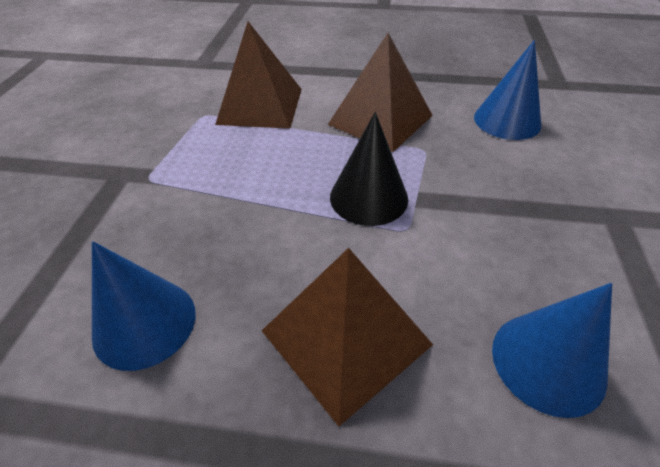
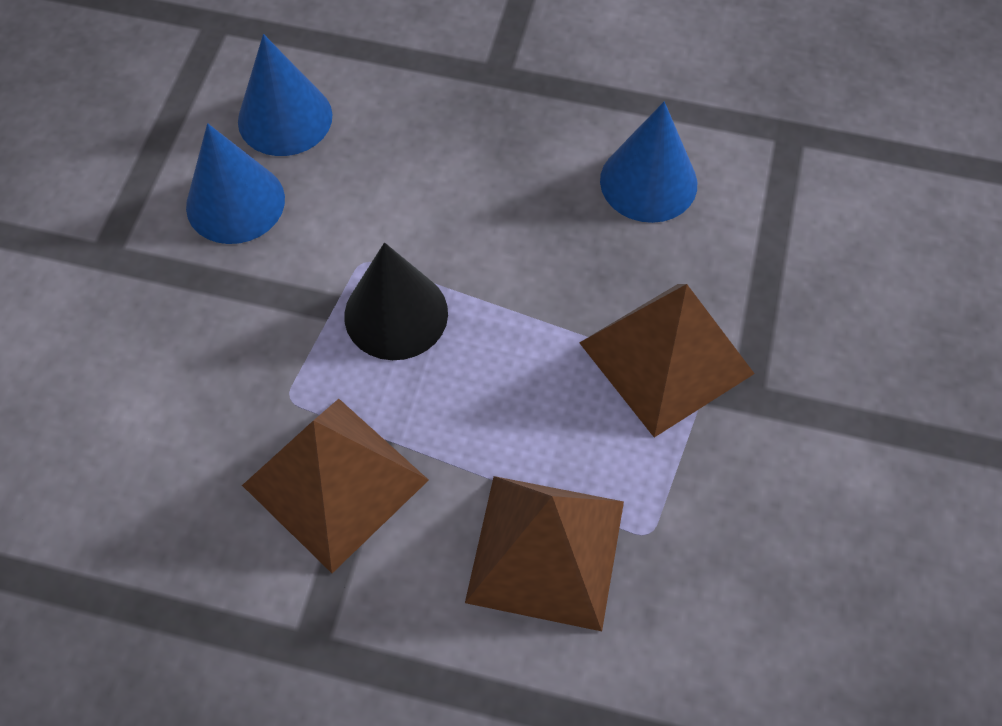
camera: 175 degrees left, 15 degrees up
(345, 337) = (456, 153): brown pyramid -> brown pyramid (666, 358)
(507, 120) = (123, 455): blue cone -> blue cone (235, 202)

